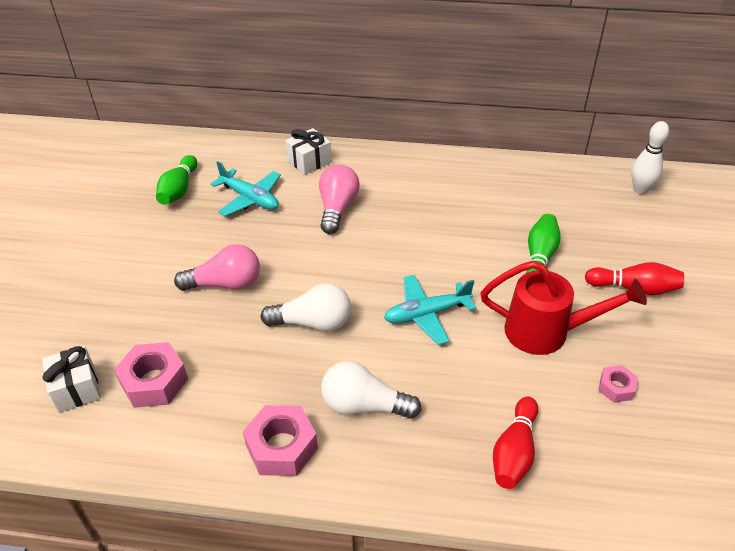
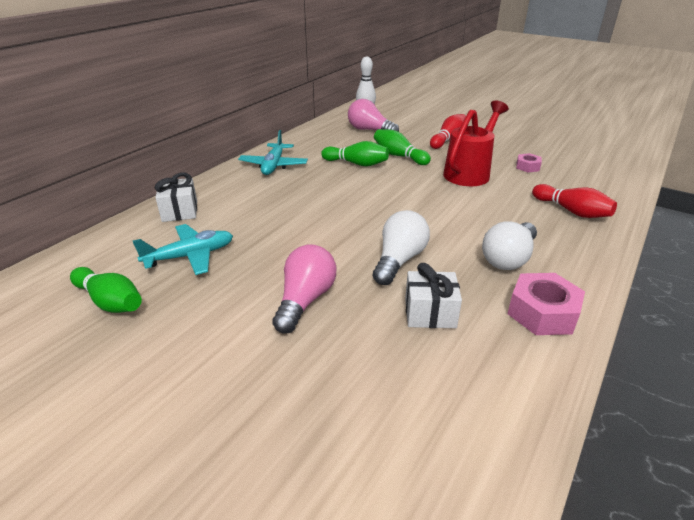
camera: 65 degrees left, 10 degrees down
(76, 388) = (395, 471): white gift -> white gift (430, 313)
(154, 381) = (420, 387): pink nut -> none
(337, 208) = (263, 214): pink light bulb -> pink light bulb (370, 130)
(426, 314) = (425, 207): turquoise plane -> turquoise plane (274, 165)
(488, 231) = (357, 164): none -> green bowling pin

